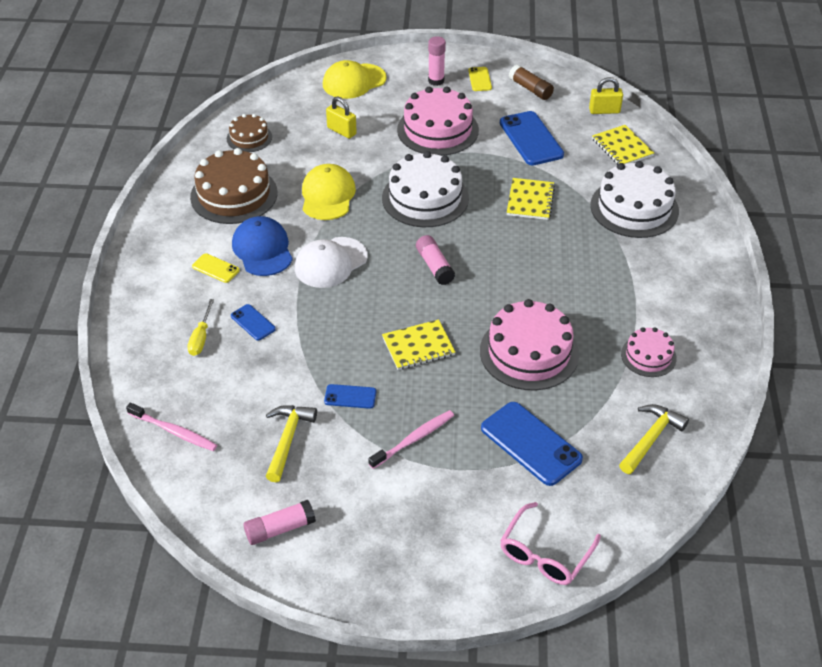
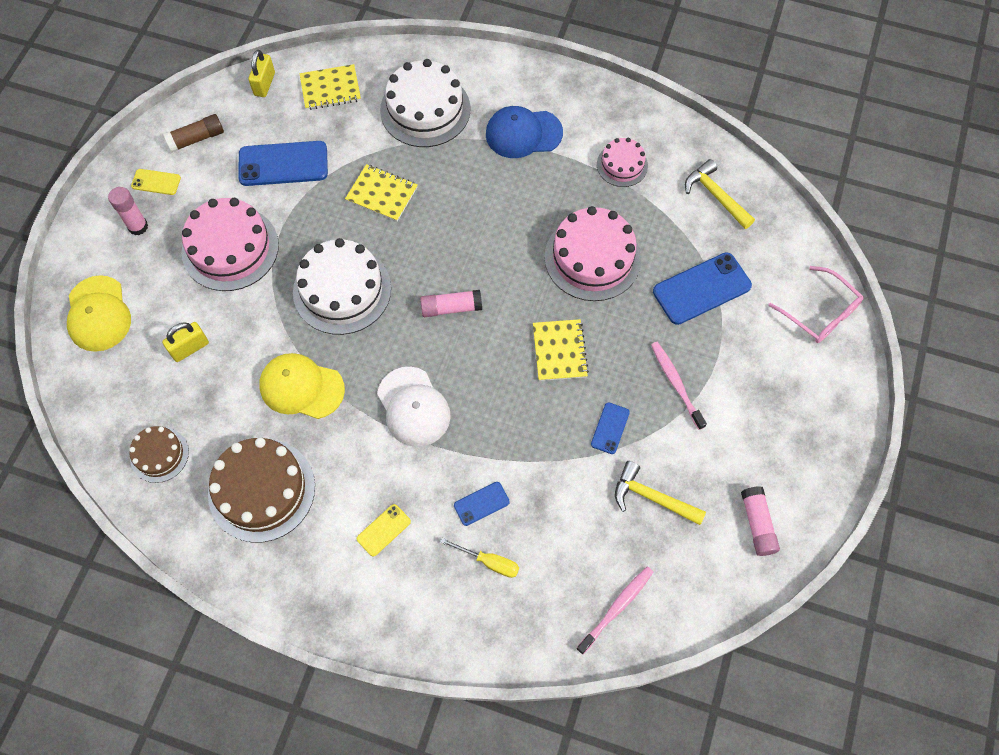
camera: 75 degrees left, 20 degrees up
(262, 249) = (369, 474): blue cap -> blue cap (523, 133)

